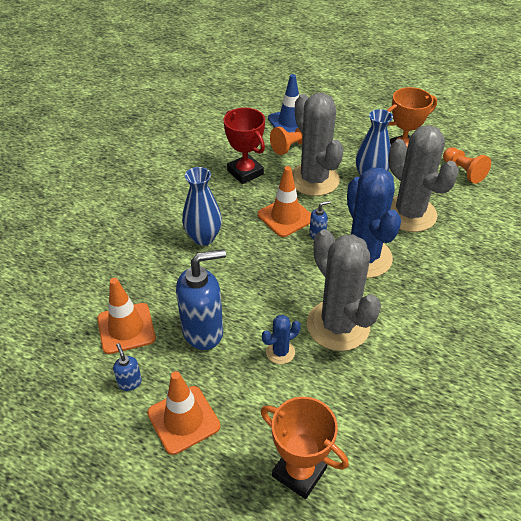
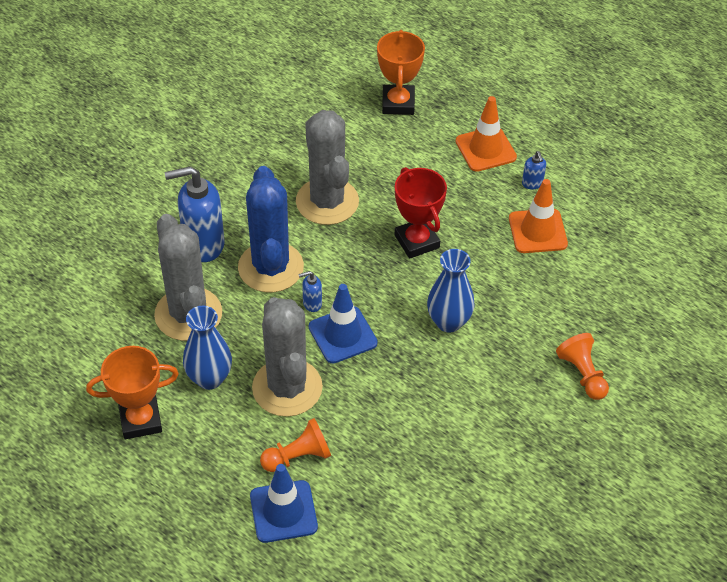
camera: 170 degrees left, 5 degrees up
(203, 331) = (461, 216): blue soap dispenser -> blue soap dispenser (203, 244)
(245, 172) = (378, 417): red trophy -> red trophy (417, 241)
(280, 352) = (390, 187): blue cactus -> none
(285, 217) = (342, 335): orange traffic cone -> blue traffic cone
(299, 472) = (398, 103): orange trophy -> orange trophy turned 45 degrees clockwise
(463, 172) = (79, 367): orange pawn -> orange pawn (582, 374)

